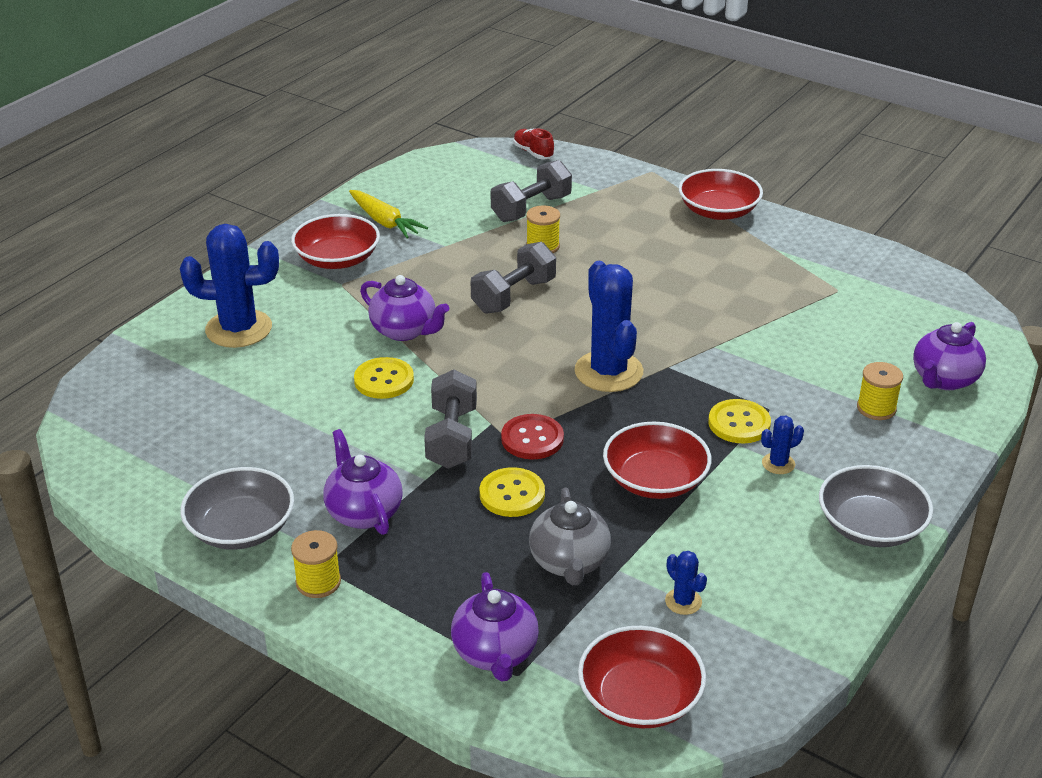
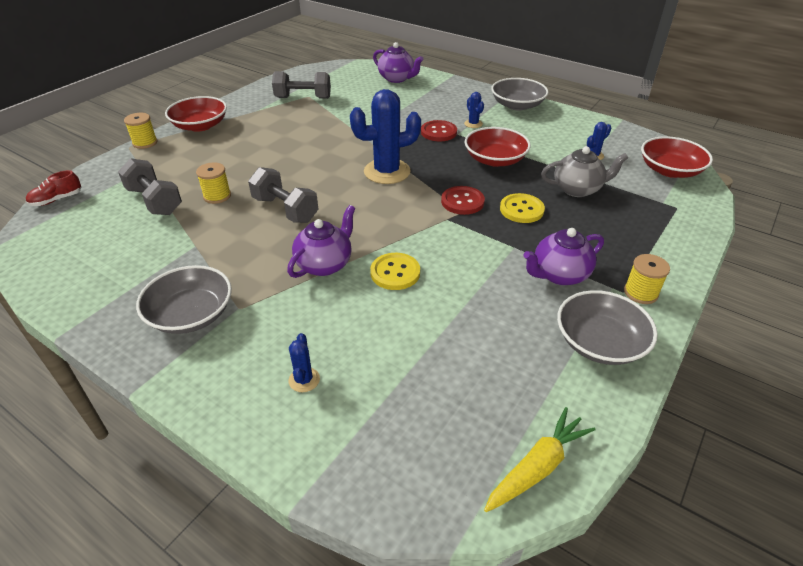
camera: 90 degrees left, 5 degrees up
(239, 329) = (304, 380): blue cactus -> blue cactus, size x0.44
(337, 259) = (191, 314): red bowl -> grey bowl
(385, 222) = (133, 285): yellow carrot -> yellow carrot (537, 467)
(452, 438) = (466, 236): grey dumbbell -> grey dumbbell (303, 98)
(495, 653) = (665, 215): purple teapot -> none
(739, 423) = (438, 132): yellow button -> red button
(876, 408) = (422, 96): yellow spool -> yellow spool (145, 143)

